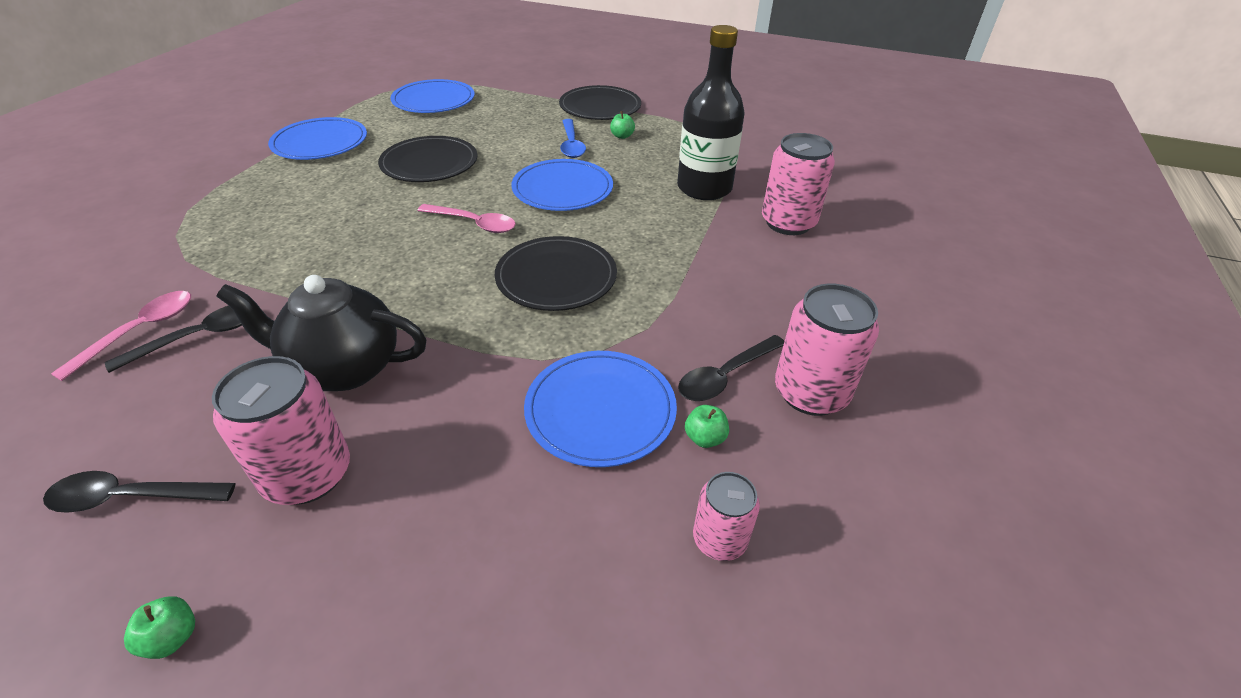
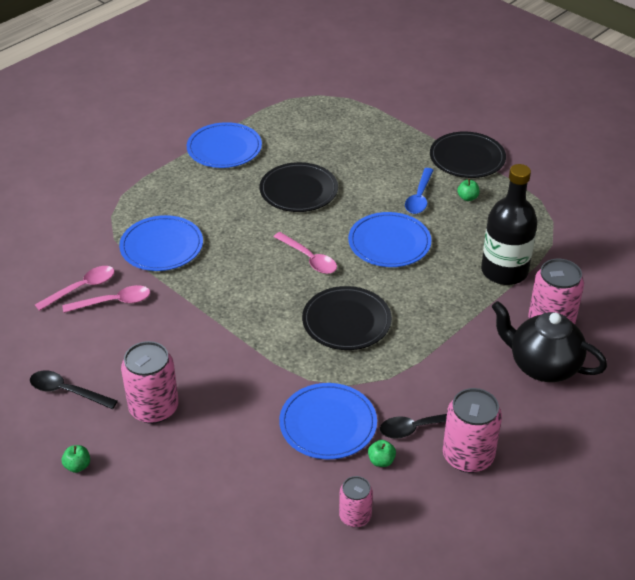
camera: 25 degrees right, 0 degrees up
(199, 337) = (113, 302): black spoon -> pink spoon
(344, 368) = (189, 349): black teapot -> black teapot (542, 366)
(433, 100) = (327, 118): blue plate -> blue plate (161, 246)

